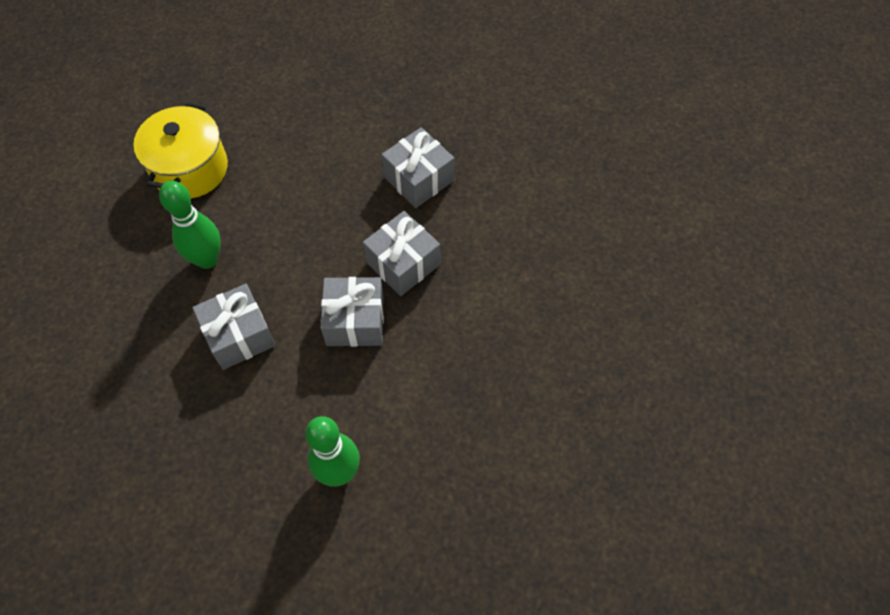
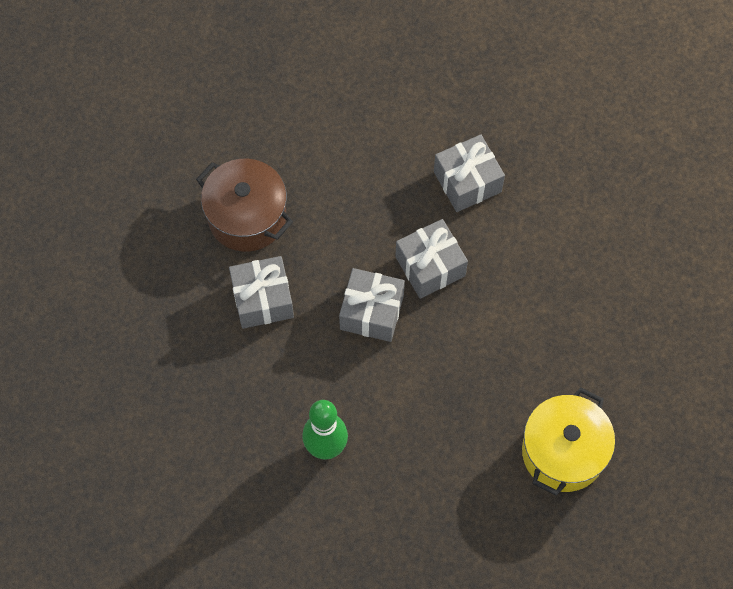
camera: 15 degrees right, 5 degrees up
(190, 169) = (247, 117): yellow pot -> yellow pot (563, 452)
(207, 259) = (247, 217): green bowling pin -> brown pot

